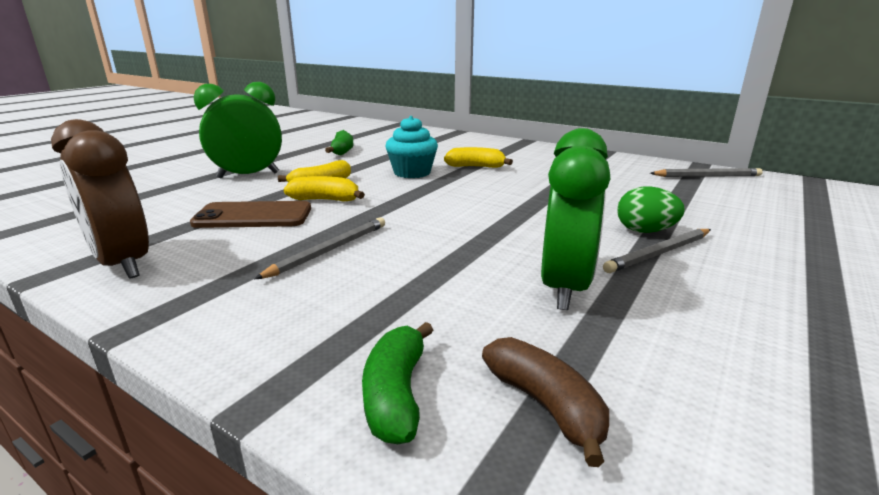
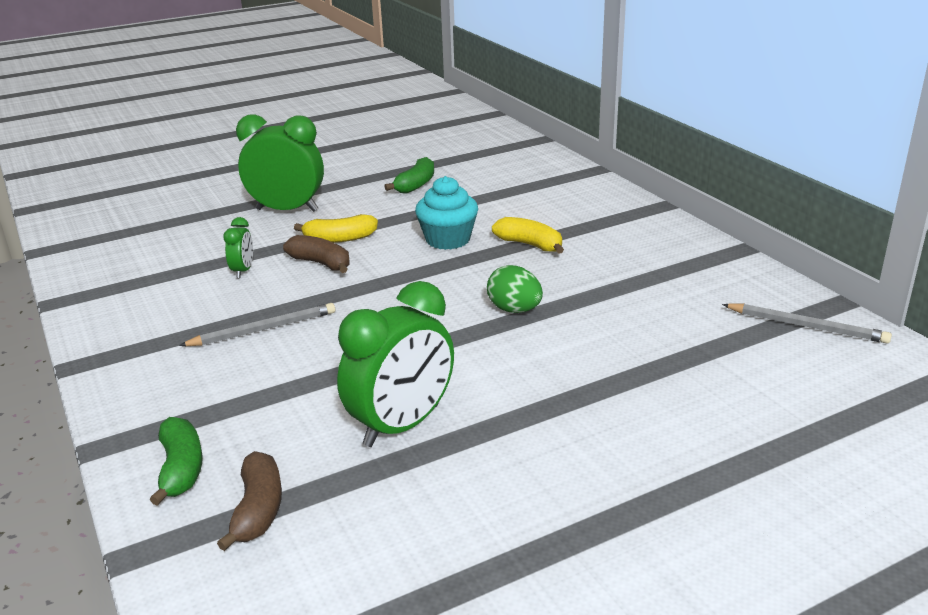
camera: 30 degrees right, 5 degrees up
(123, 264) = (113, 303): brown clock -> none
(253, 216) = (243, 271): brown phone -> green clock
(325, 200) = (321, 263): yellow banana -> brown banana
(396, 395) = (181, 469): green banana -> green banana turned 135 degrees clockwise
(645, 231) = (577, 387): green egg -> green egg (514, 310)
(659, 253) = (546, 418): grey pencil -> none

